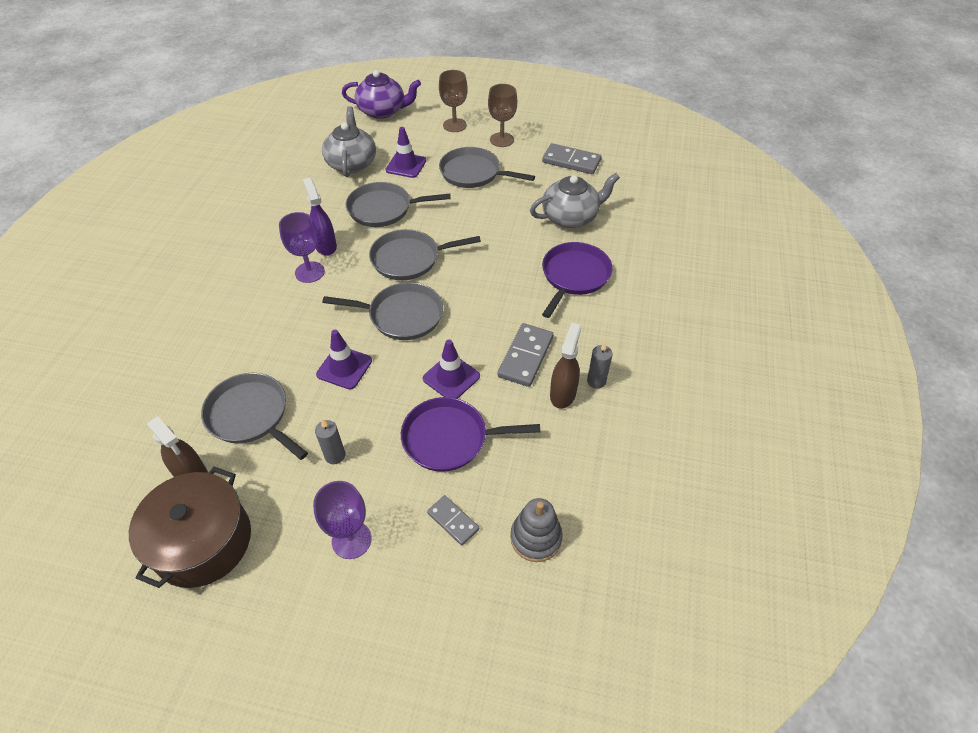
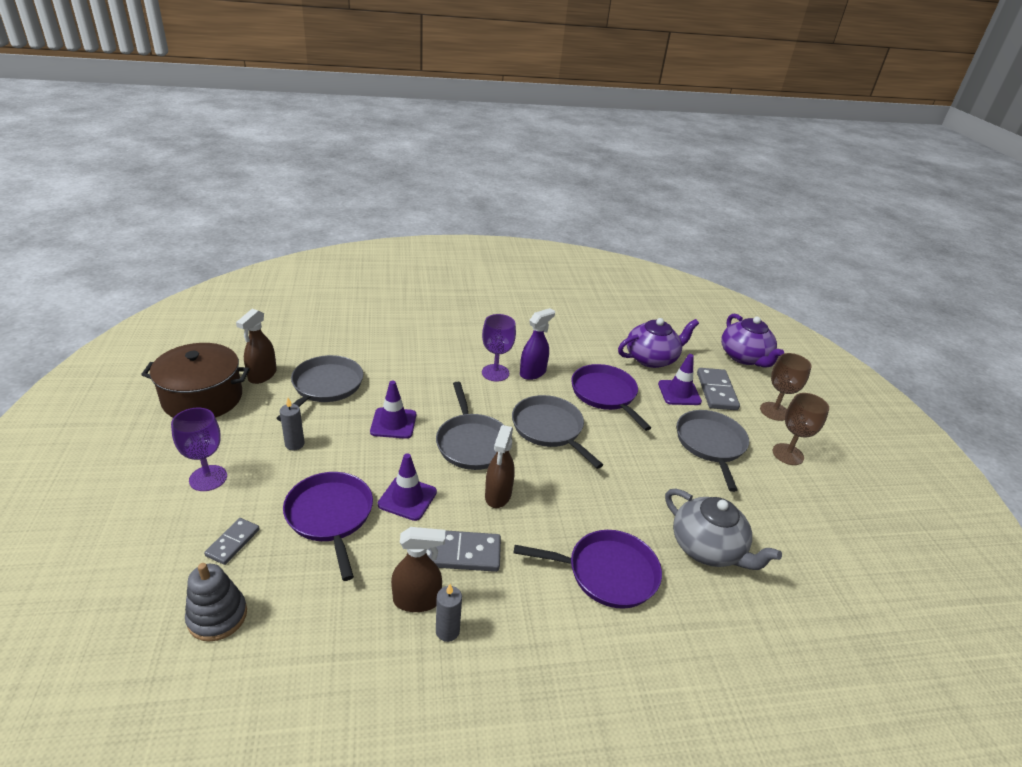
camera: 65 degrees right, 15 degrees down
(352, 163) = (651, 358): grey teapot -> purple teapot
(383, 209) = (605, 394): grey pan -> purple pan
(473, 315) = (498, 495): none -> brown spray bottle
(571, 161) = (810, 527): grey domino -> grey domino (716, 391)

